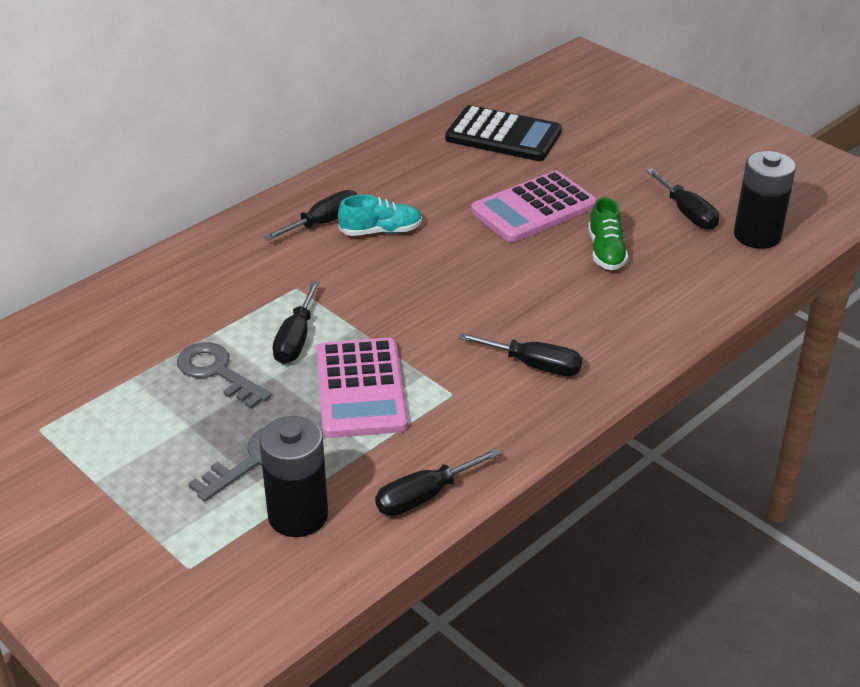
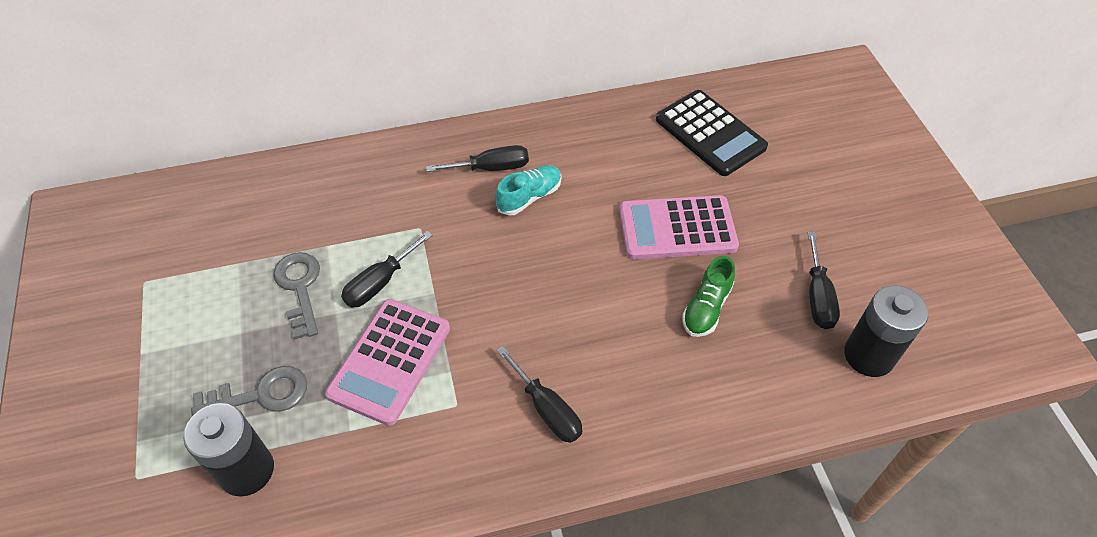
camera: 30 degrees right, 15 degrees up
(381, 231) = (529, 197): turquoise shoe -> turquoise shoe turned 60 degrees counterclockwise
(424, 496) = (352, 506): black screwdriver -> none

